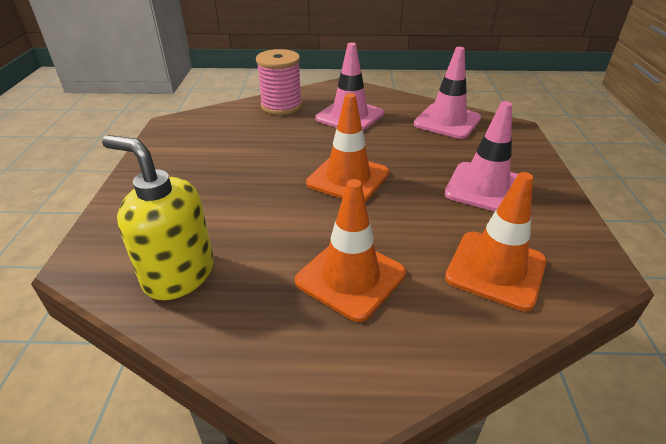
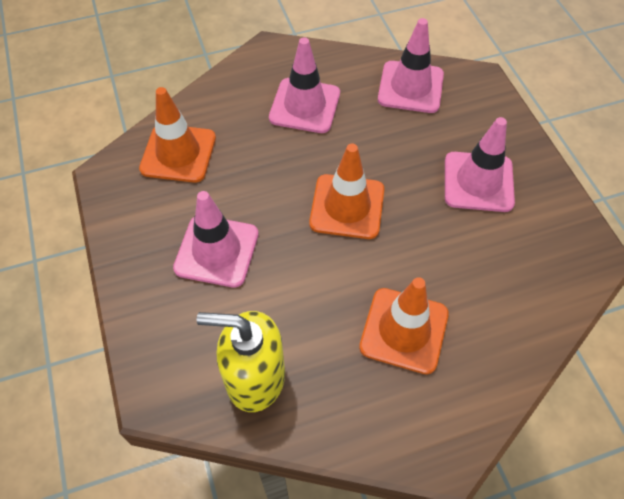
camera: 20 degrees left, 20 degrees up
(216, 181) = (216, 251): none -> pink traffic cone
(281, 106) = (219, 108): pink spool -> none
(495, 269) = (516, 282): orange traffic cone -> orange traffic cone (178, 153)

